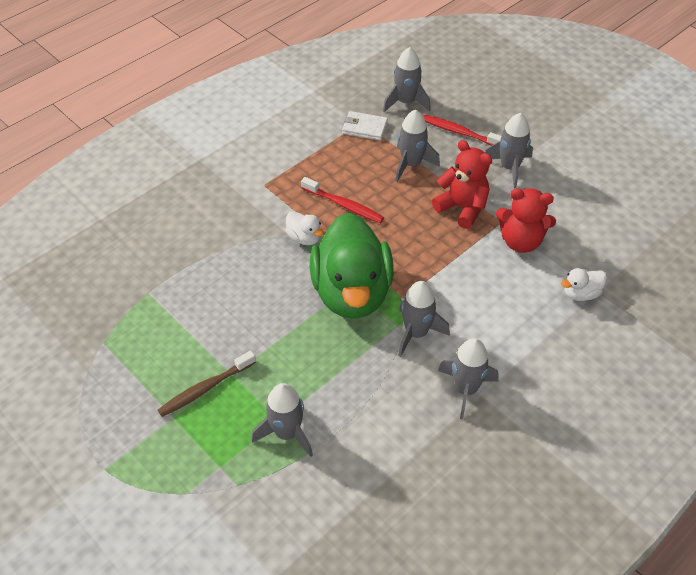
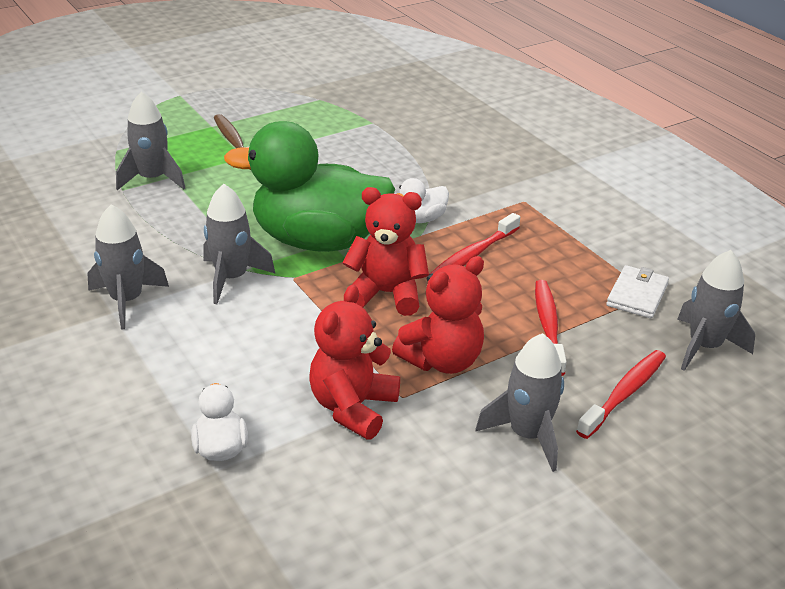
camera: 100 degrees right, 15 degrees down
(404, 243) = (387, 294): none -> red teddy bear
(411, 164) = (548, 326): grey rocket -> red toothbrush

